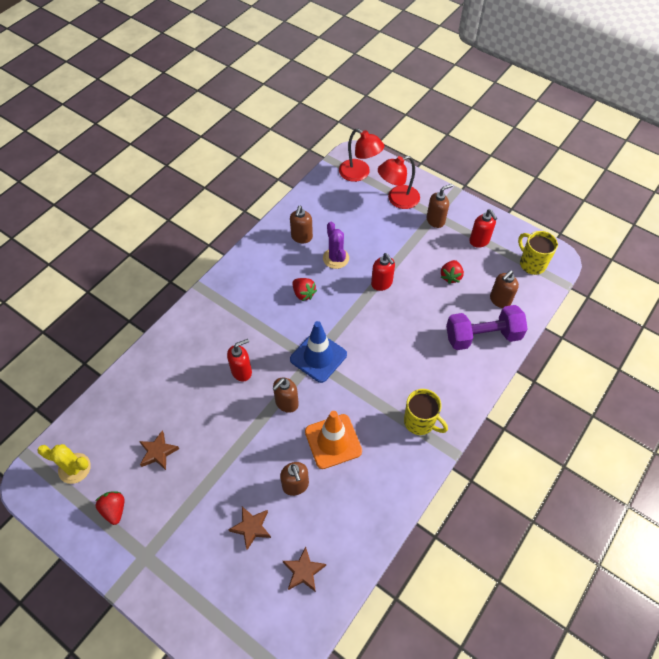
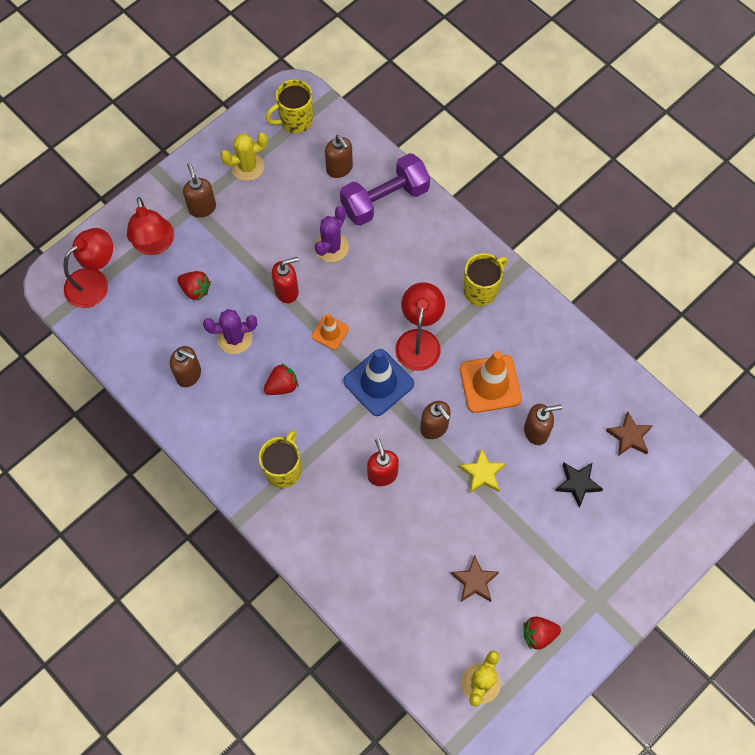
camera: 80 degrees left, 10 degrees up
(237, 306) = (283, 469): none -> yellow mug
(251, 446) = (482, 473): none -> yellow star
(251, 527) = (577, 484): brown star -> black star
(354, 317) = (330, 332): none -> orange traffic cone
(361, 380) = (419, 340): none -> red lamp
(427, 306) = (331, 247): none -> purple cactus
(451, 276) = (294, 212): red strawberry -> red strawberry (195, 290)
(479, 241) = (247, 166): red soap dispenser -> yellow cactus
(482, 336) = (385, 199): purple dumbbell -> purple dumbbell turned 60 degrees clockwise

